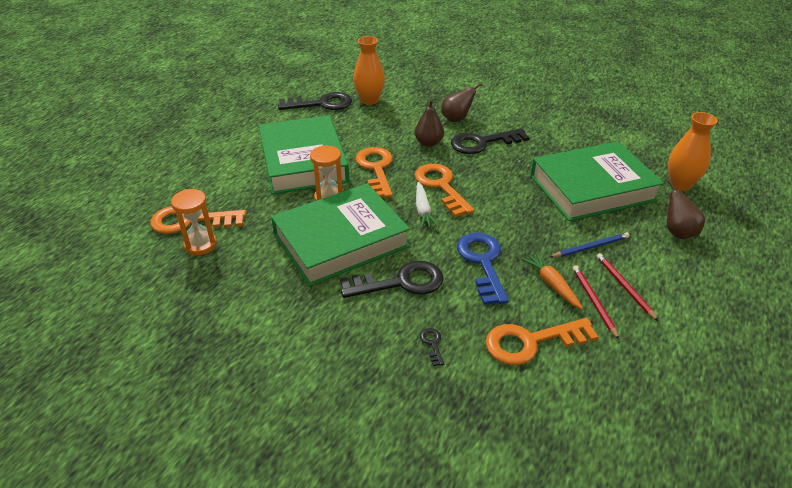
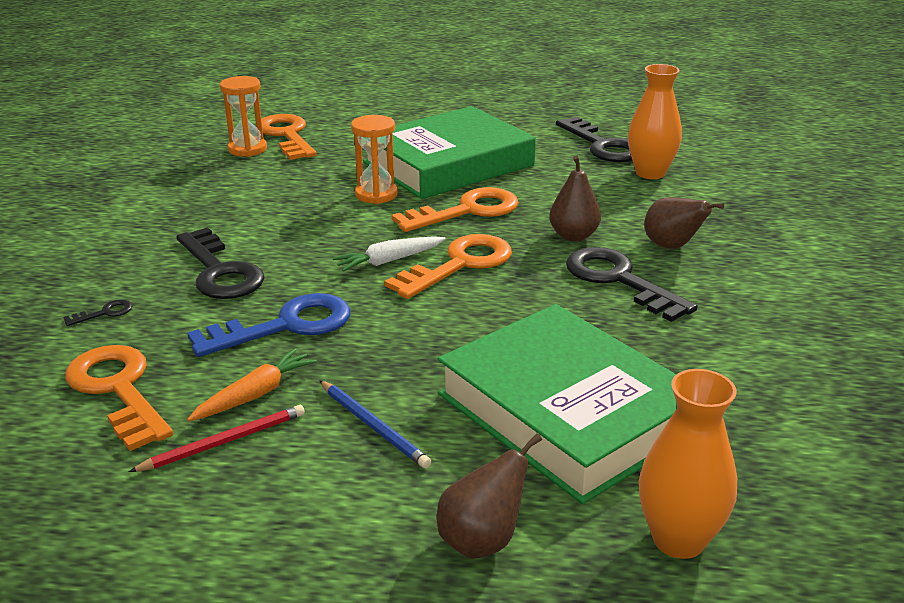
camera: 70 degrees right, 10 degrees down
(340, 240) = (291, 218): green book -> none
(624, 287) = (274, 474): red pencil -> none

